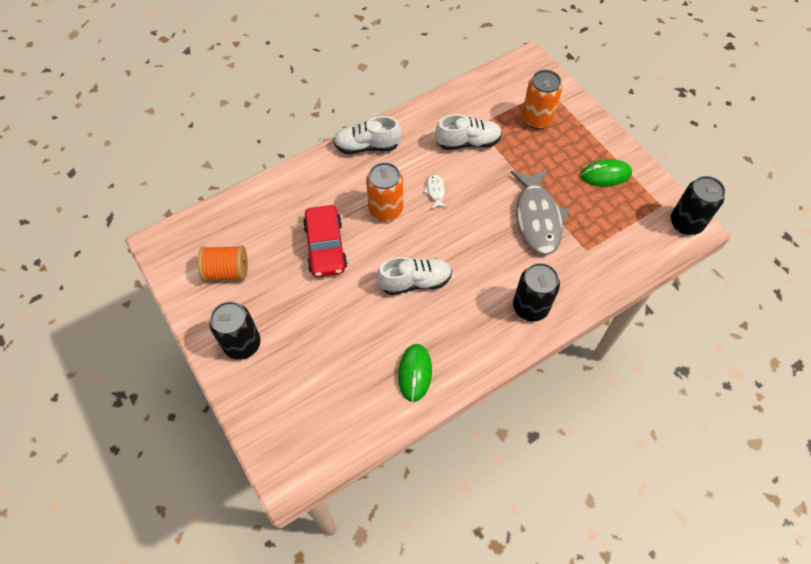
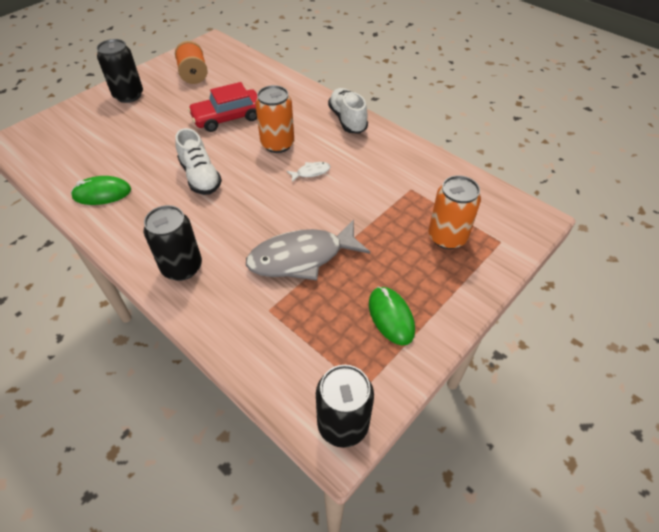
camera: 75 degrees right, 10 degrees down
(468, 142) = (384, 185): white shoe -> none

